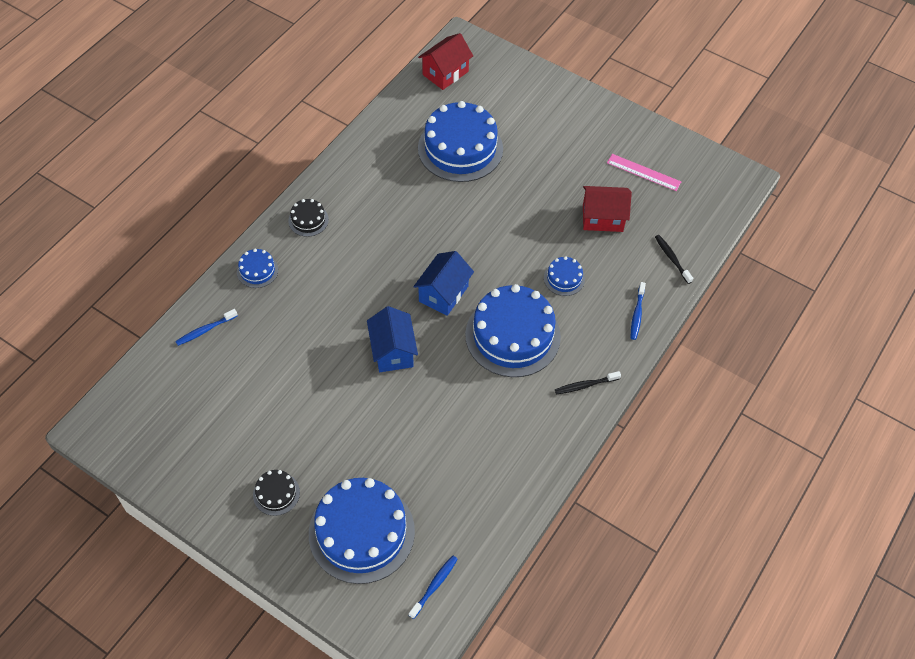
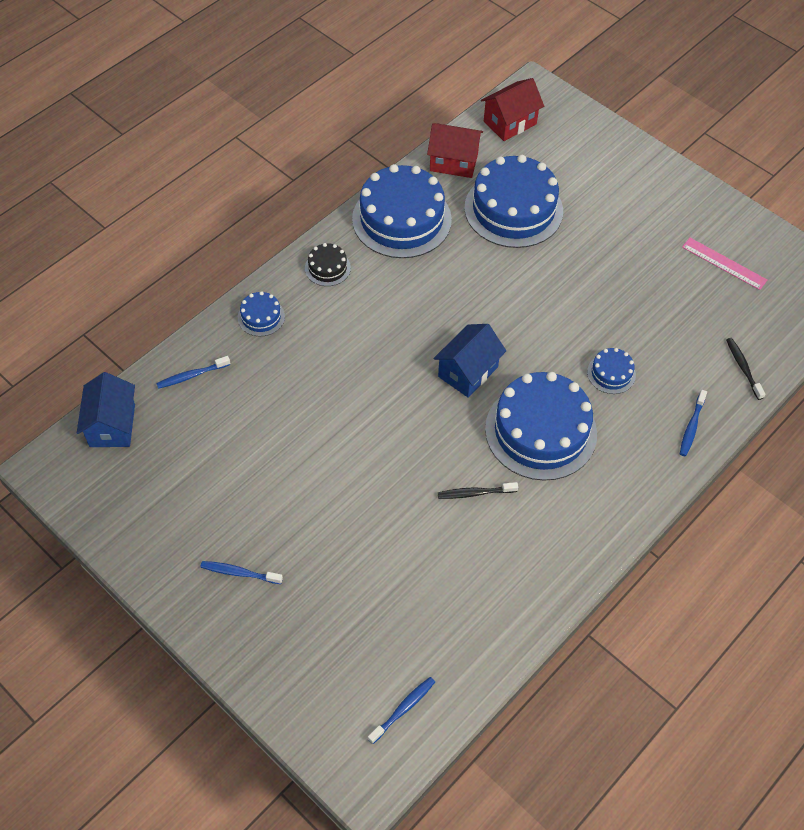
camera: 10 degrees right, 0 degrees up
(276, 493) = (239, 573): black cake -> blue toothbrush
(361, 532) = (329, 633): blue cake -> blue cake (401, 219)
(393, 351) = (399, 429): blue house -> blue house (112, 425)
(585, 385) = (617, 501): black toothbrush -> black toothbrush (475, 493)
(602, 218) = (667, 310): red house -> red house (453, 162)

